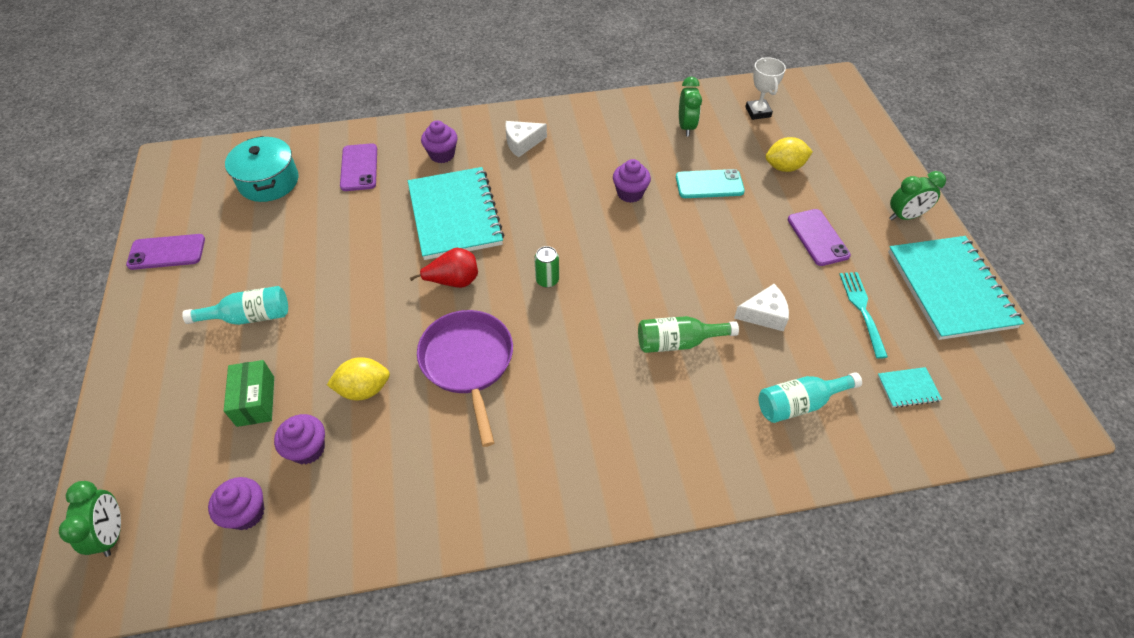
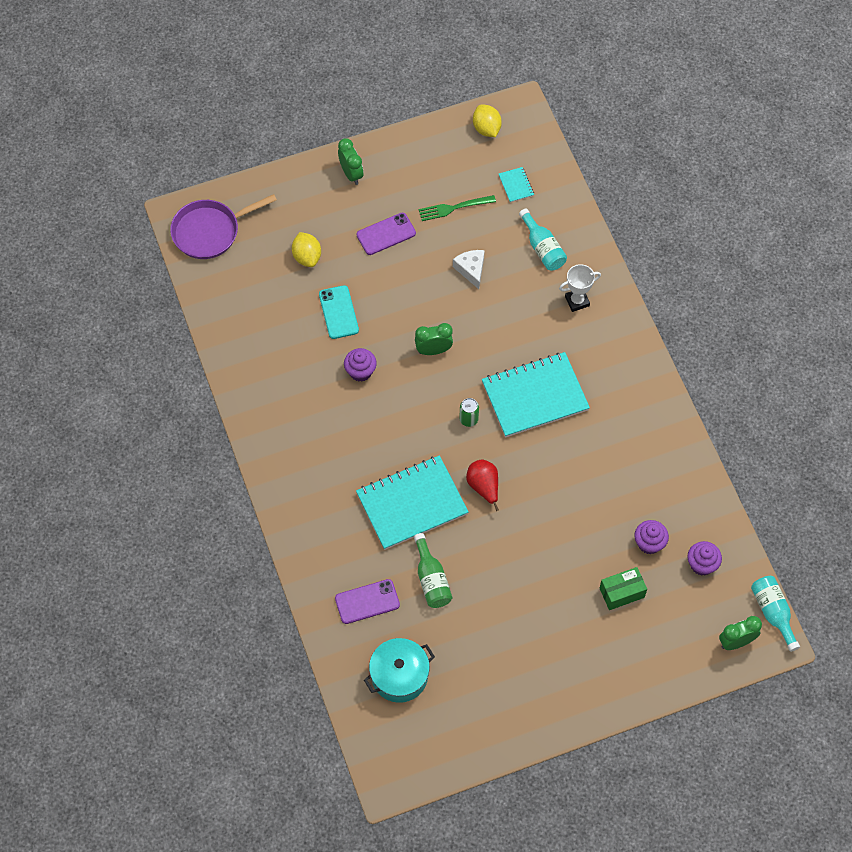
camera: 100 degrees left, 10 degrees up
(167, 252) = (500, 726): purple phone -> none
(249, 317) = (551, 628): turquoise bottle -> turquoise bottle (773, 612)
(364, 389) = (595, 522): yellow lemon -> yellow lemon (486, 129)
(442, 155) = (337, 534): purple cupcake -> none
(468, 363) = (557, 458): purple pan -> purple pan (210, 231)
(522, 143) = (310, 468): white cheese -> none
(678, 342) = (508, 323): green bottle -> green bottle (431, 579)
(686, 127) = (265, 335): green clock -> green clock (433, 350)
(758, 112) = (234, 278): white trophy -> white trophy (577, 301)
(862, 310) = (454, 208): turquoise fork -> green fork
(950, 289) = (422, 152): turquoise notebook -> turquoise notebook (535, 396)

